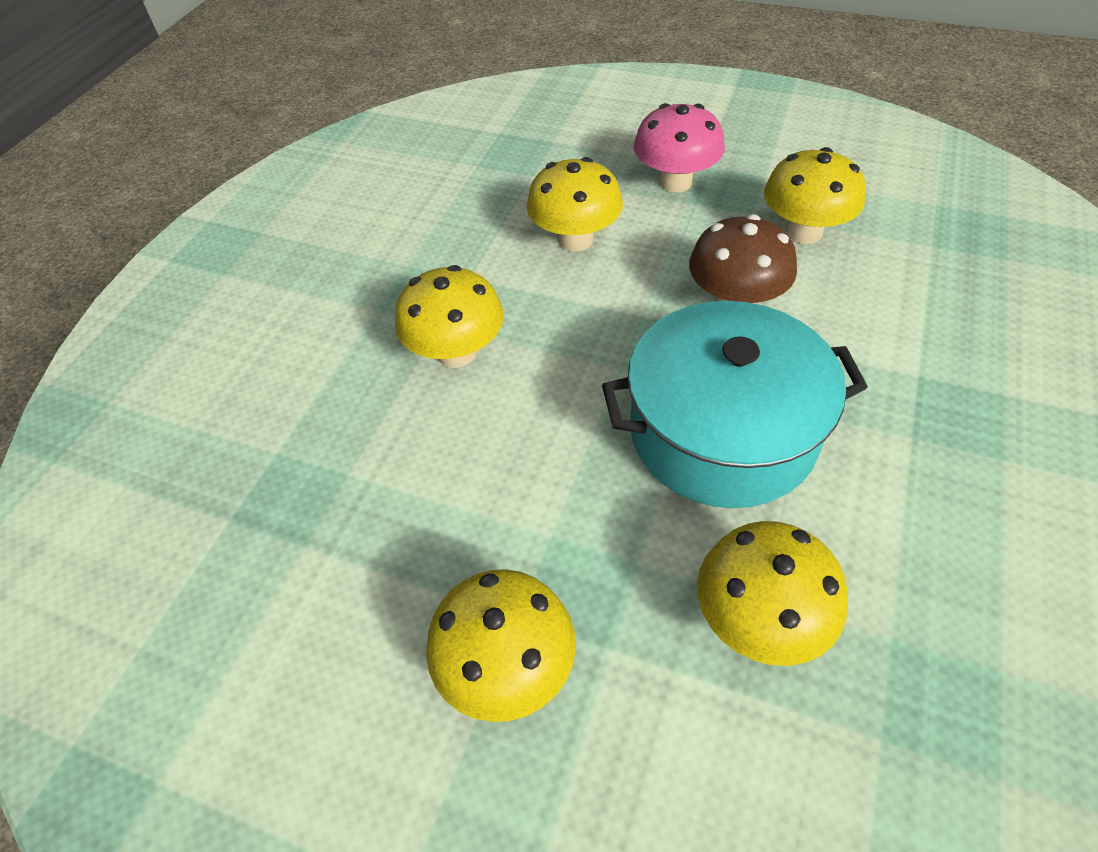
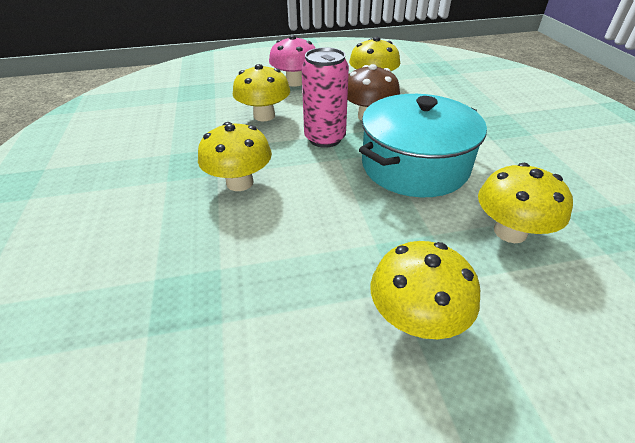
camera: 35 degrees left, 10 degrees down
(629, 320) = (325, 138): none -> pink can

